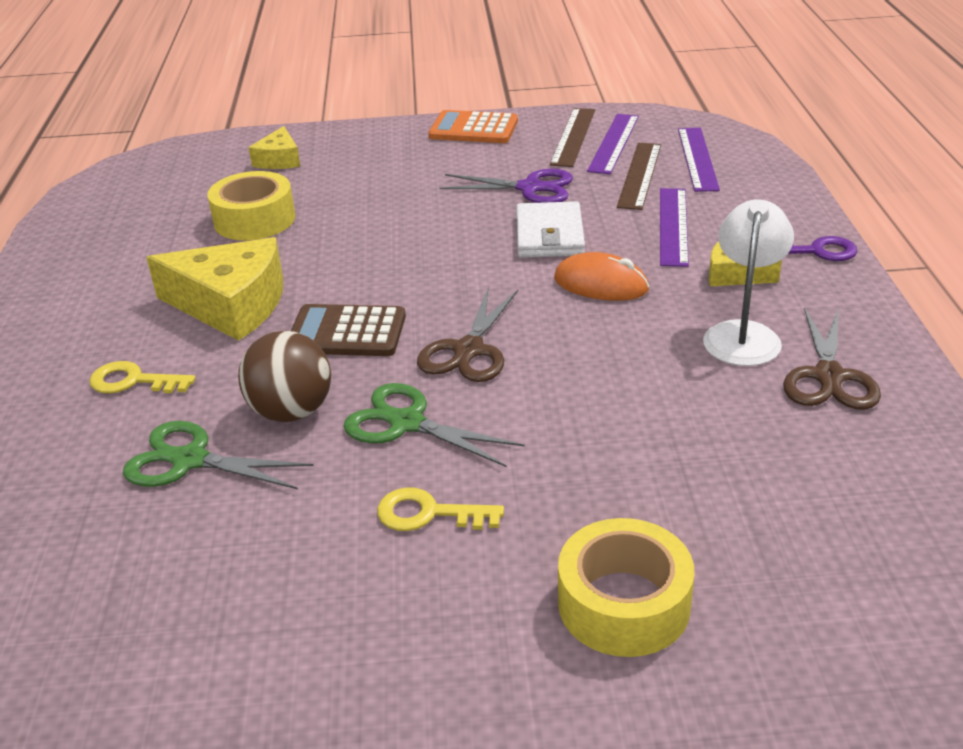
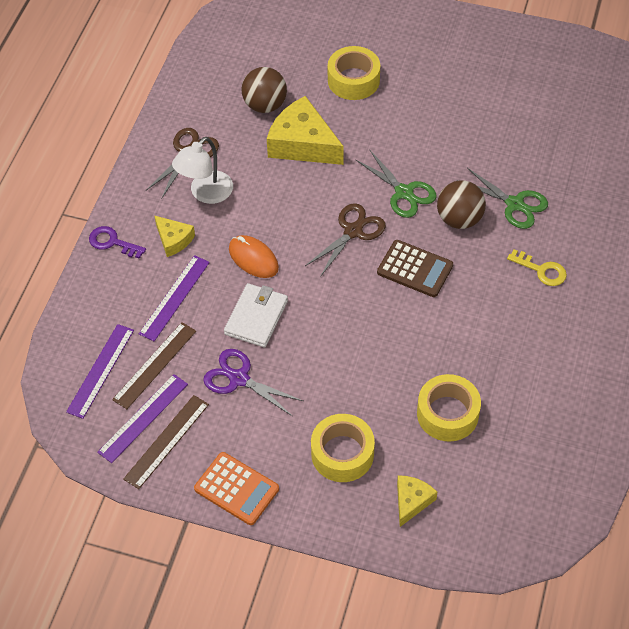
camera: 160 degrees left, 20 degrees up
(231, 305) = (478, 319): yellow cheese -> yellow cheese (303, 144)
(371, 169) = (342, 453): none -> yellow tape
(429, 513) = (412, 140): yellow key -> none
(771, 493) = (265, 105): none -> brown ball

